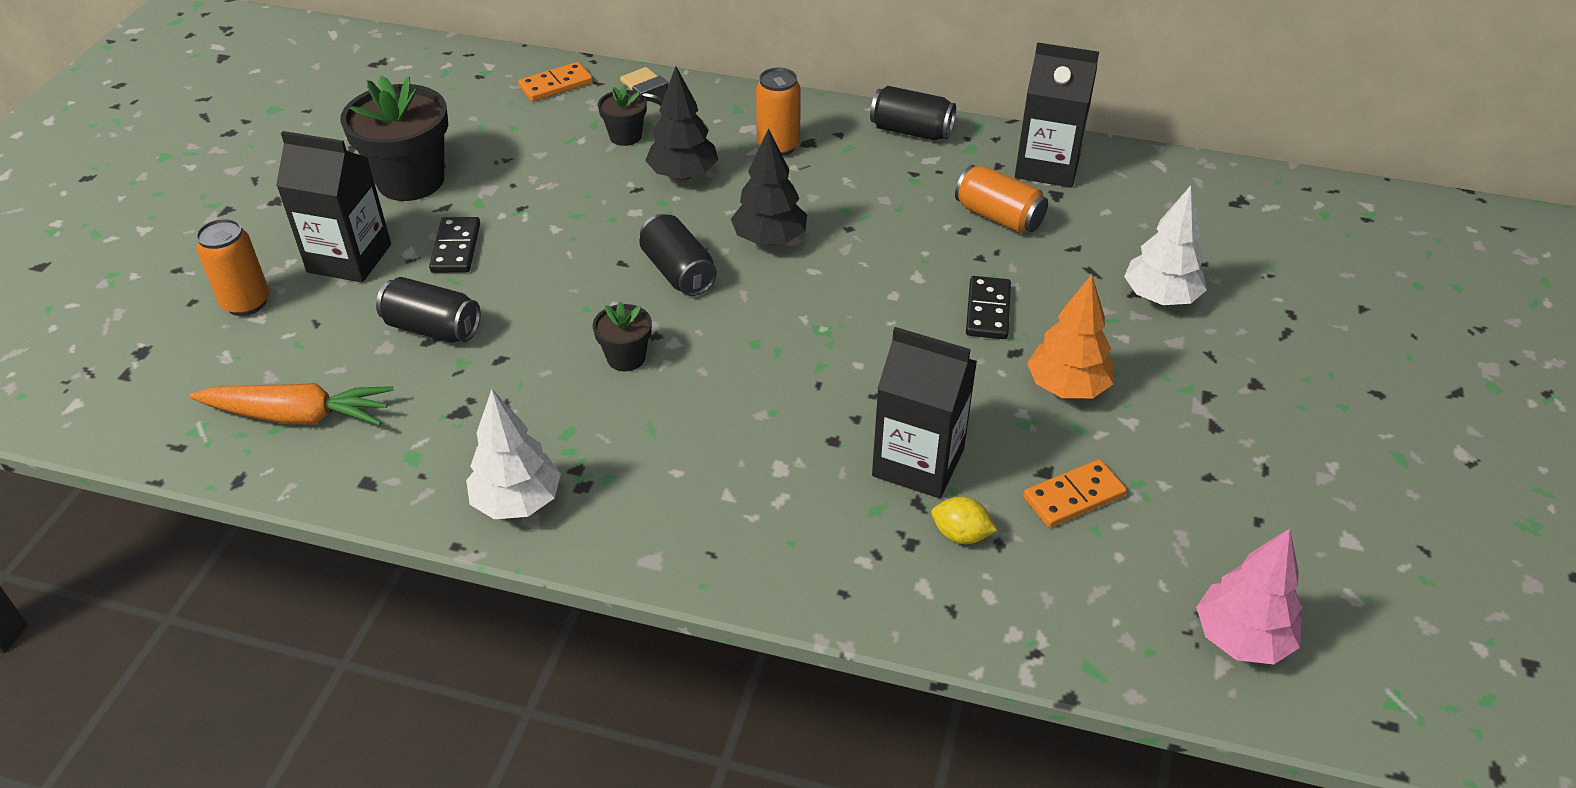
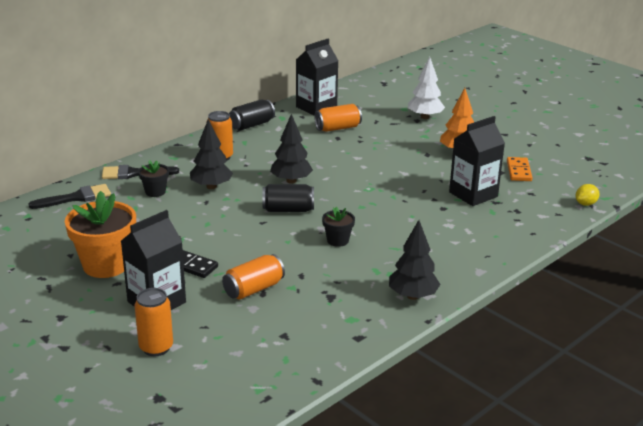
camera: 60 degrees left, 15 degrees down
(298, 416) = (282, 349): orange carrot -> none
(411, 180) = (106, 265): black flower pot -> orange flower pot
(432, 328) = (253, 289): black can -> orange can
(517, 502) = (412, 296): white tree -> black tree
(556, 85) = (76, 198): orange domino -> black brush
(961, 535) = (521, 199): yellow lemon -> yellow lemon (585, 204)
(987, 311) = (396, 151): black domino -> none
(1241, 638) = (609, 167): pink tree -> none

